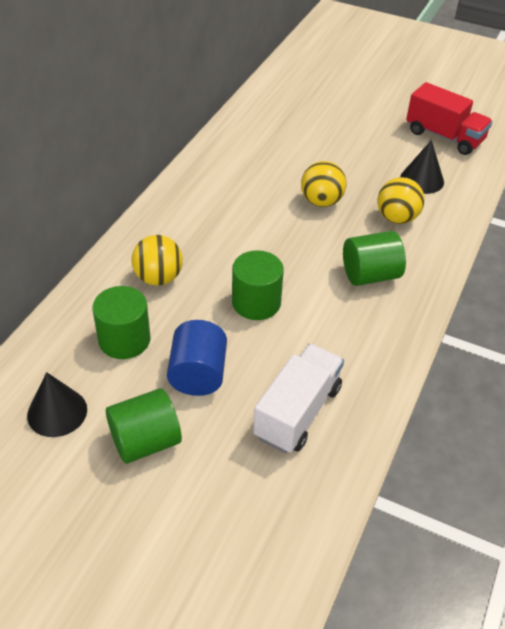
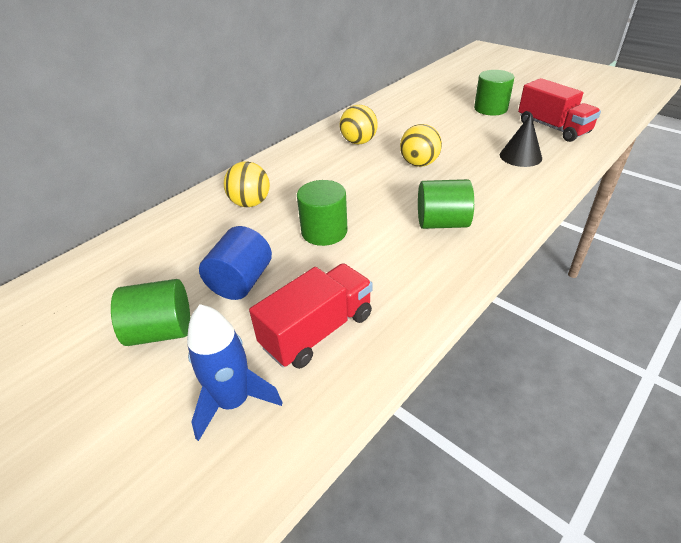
camera: 20 degrees right, 5 degrees down
(57, 412) = (104, 292): black cone -> none
(124, 340) = (195, 245): green cylinder -> green cylinder (490, 108)
(253, 493) = (233, 401): none -> blue rocket
(297, 412) = (317, 331): white truck -> red truck
(397, 218) = (485, 182): yellow ball -> yellow ball (358, 142)

